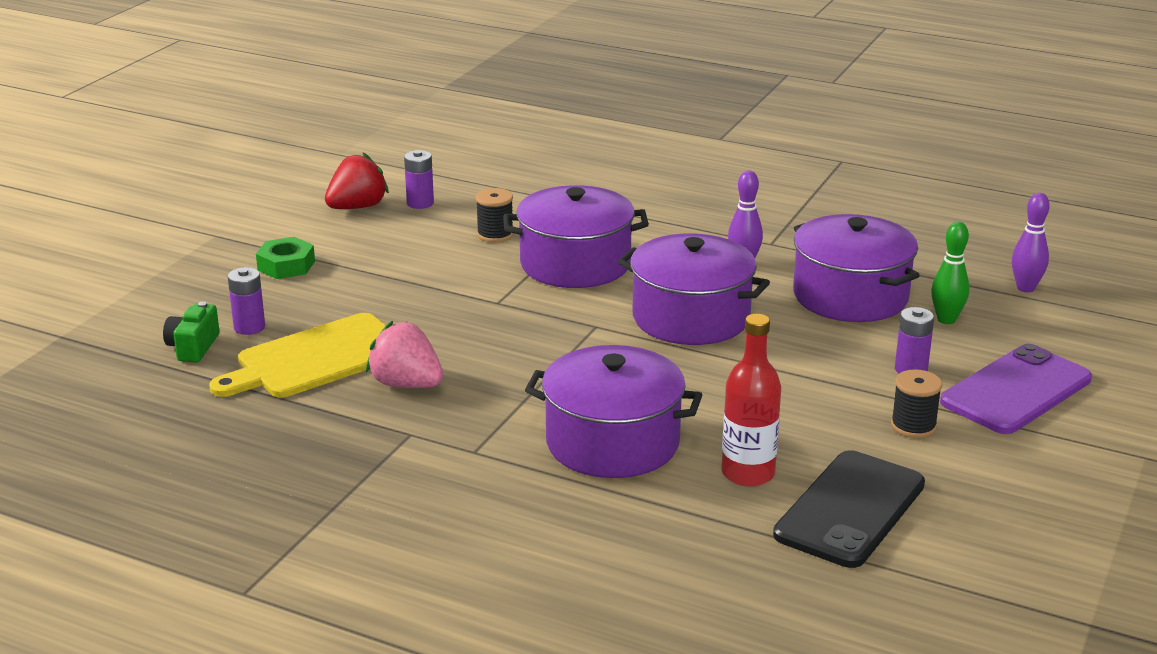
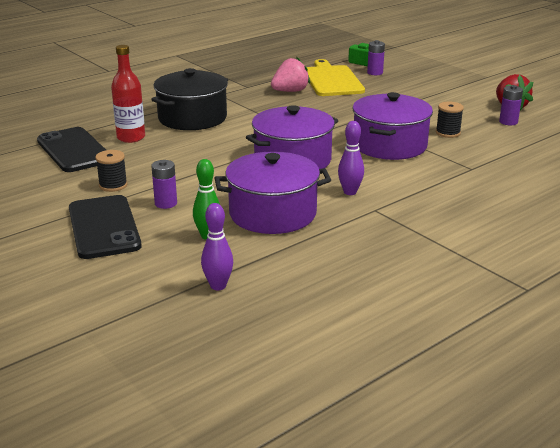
camera: 115 degrees right, 0 degrees up
(286, 265) = (439, 85): green nut -> none
(612, 442) = (192, 118): purple pot -> black pot
(1015, 390) = (104, 227): purple phone -> black phone

